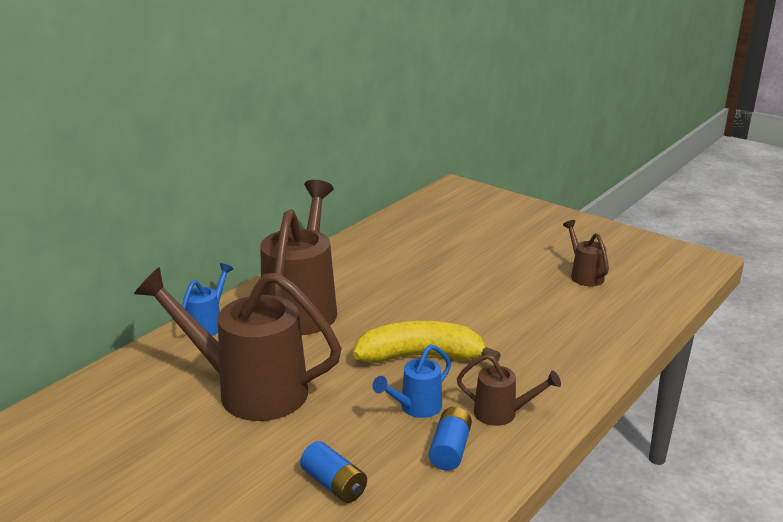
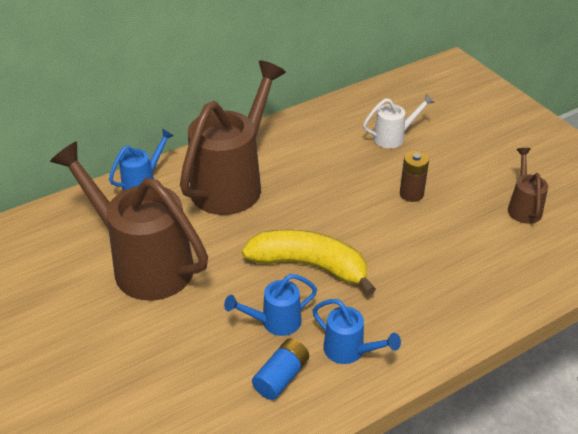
camera: 20 degrees right, 15 degrees up
(334, 484) = (164, 383): blue battery -> none
(436, 246) = (393, 137): none -> white watering can
(480, 284) = (411, 194): none -> brown battery
(502, 413) = (349, 351): brown watering can -> blue watering can

